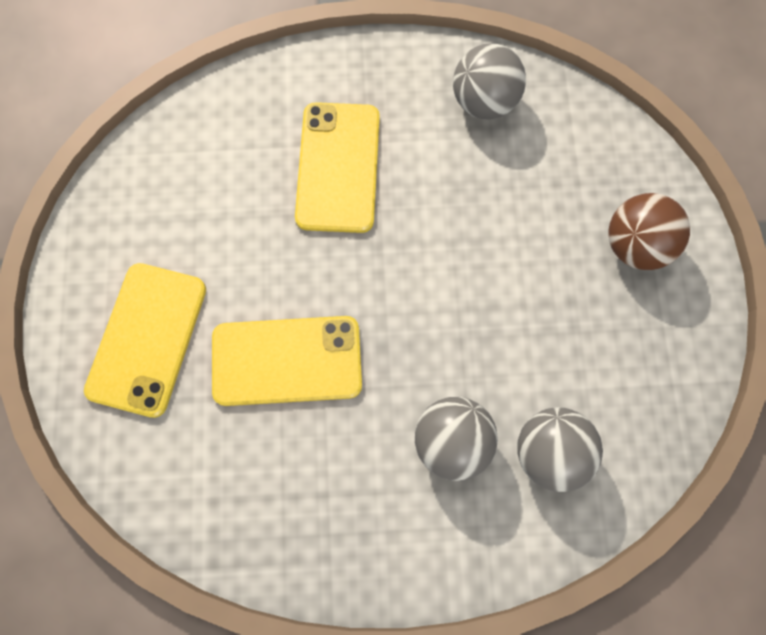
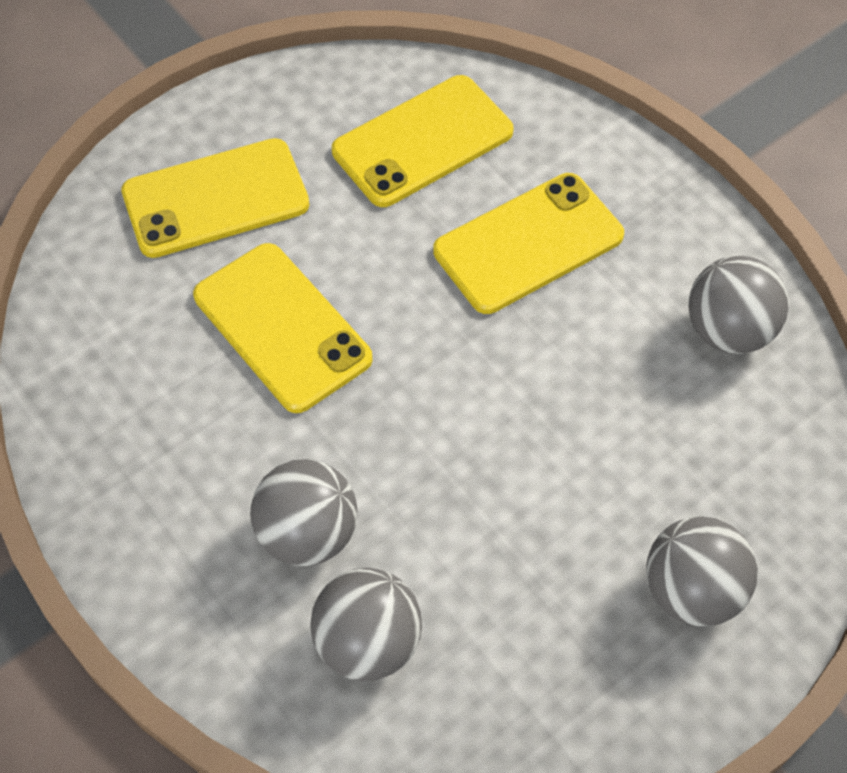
camera: 55 degrees right, 15 degrees down
(207, 175) = (422, 141): none -> yellow phone
(635, 245) = (692, 591): brown ball -> grey ball

